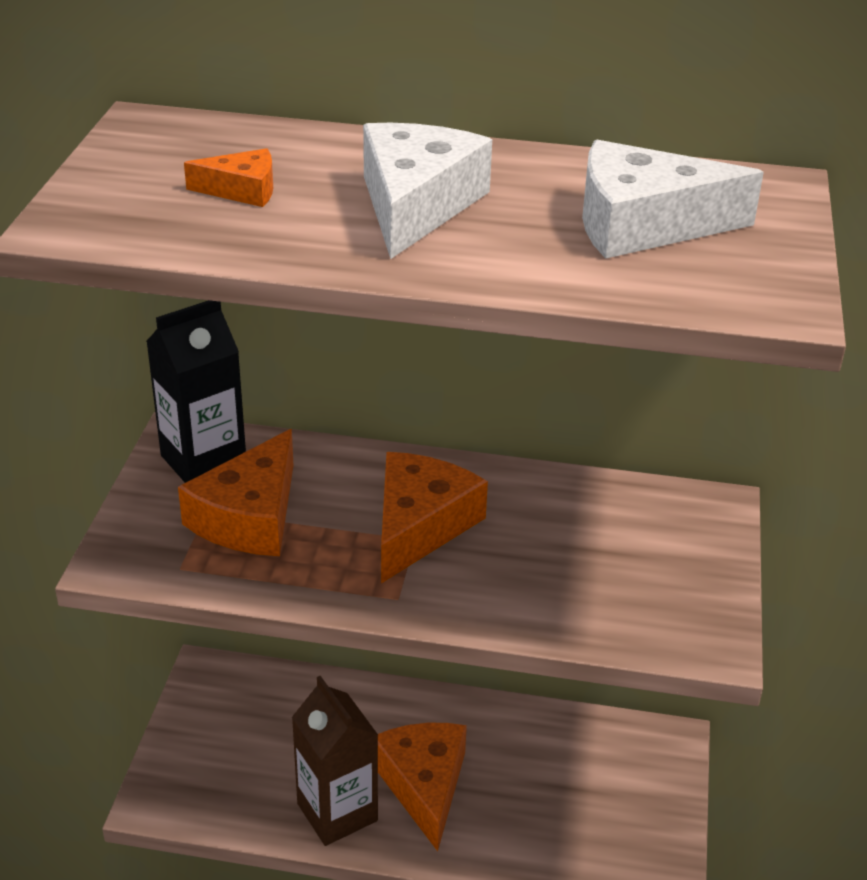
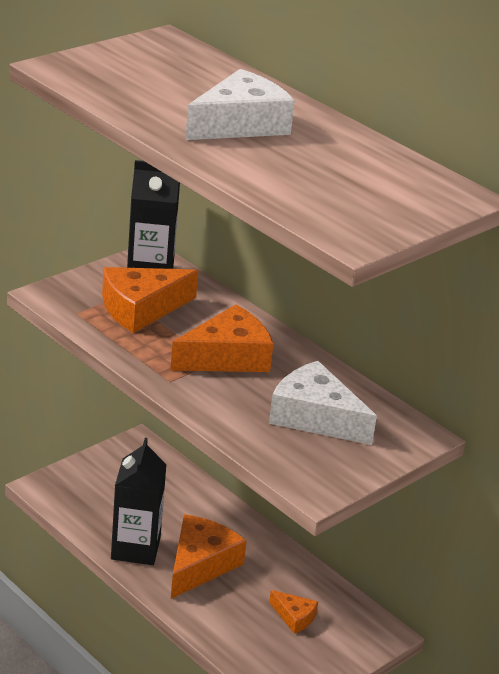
camera: 35 degrees right, 5 degrees down
(242, 190) = (163, 85): orange cheese -> orange cheese (294, 617)
(337, 812) = (135, 548): brown carton -> black carton
(643, 224) = (347, 180): white cheese -> white cheese (315, 417)

